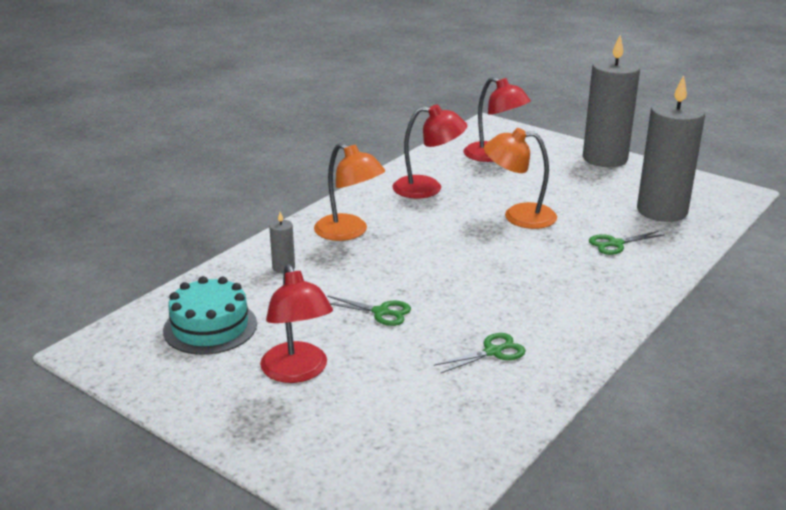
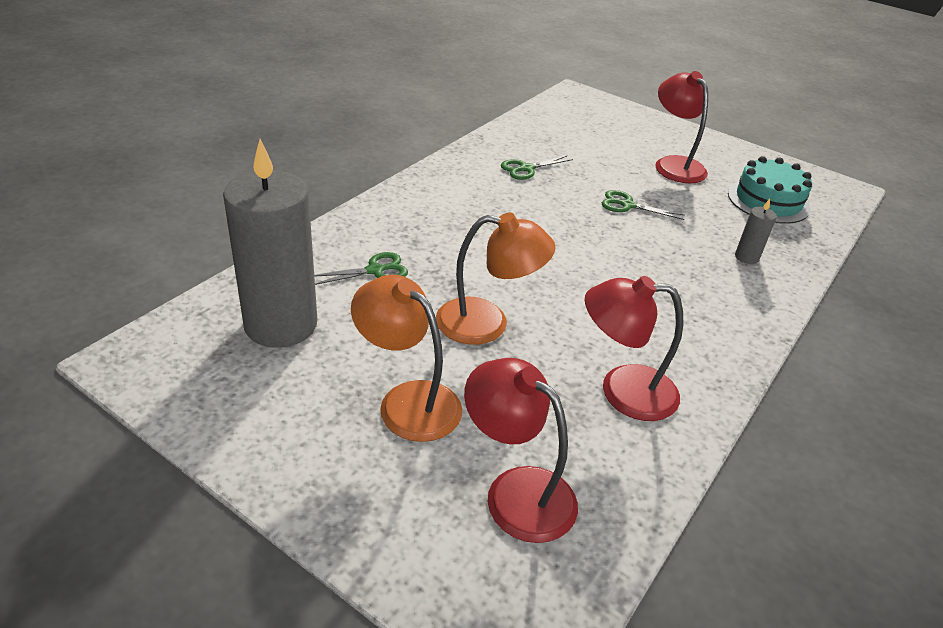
camera: 175 degrees right, 10 degrees up
(349, 232) = (701, 304): orange lamp -> orange lamp (407, 401)
(605, 158) = (300, 473): grey candle -> none

